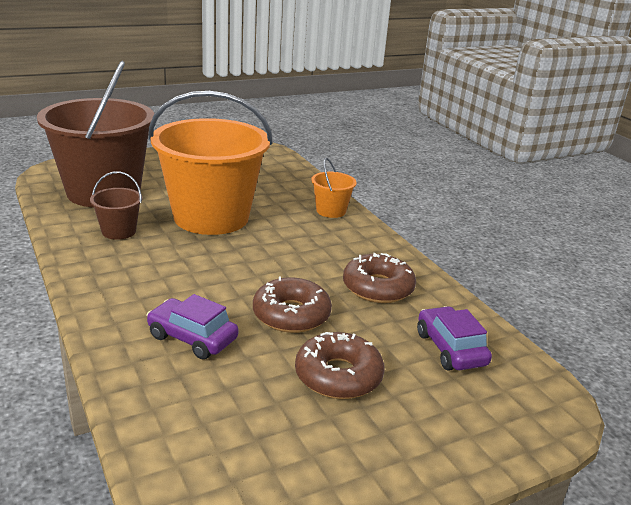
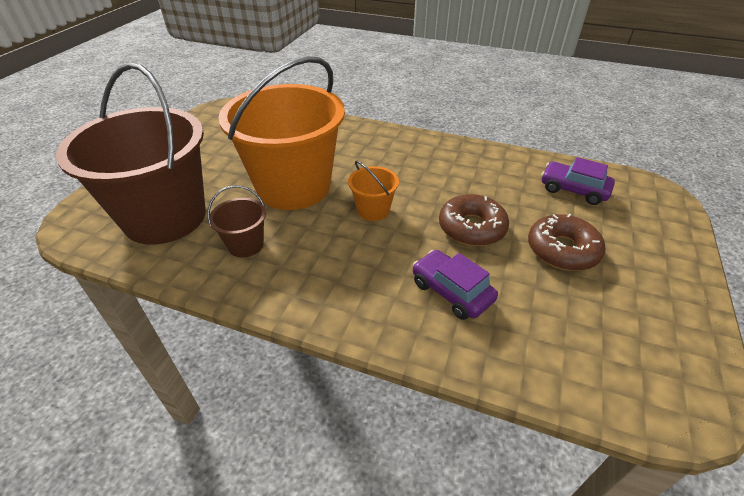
camera: 40 degrees left, 15 degrees up
(192, 338) = (451, 291): purple car -> purple car turned 60 degrees clockwise
(331, 211) = (361, 134): orange bucket -> orange bucket (373, 210)
(378, 287) = (479, 174): brown donut -> none

